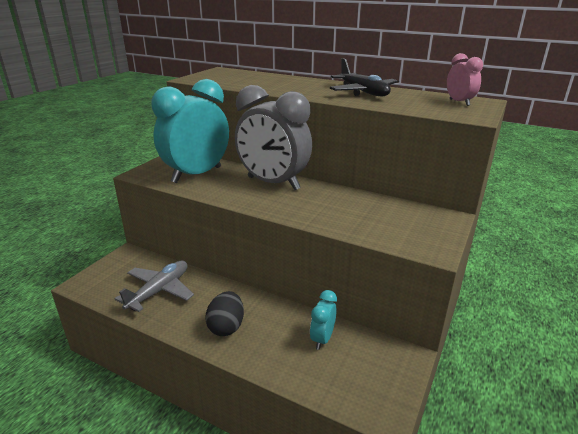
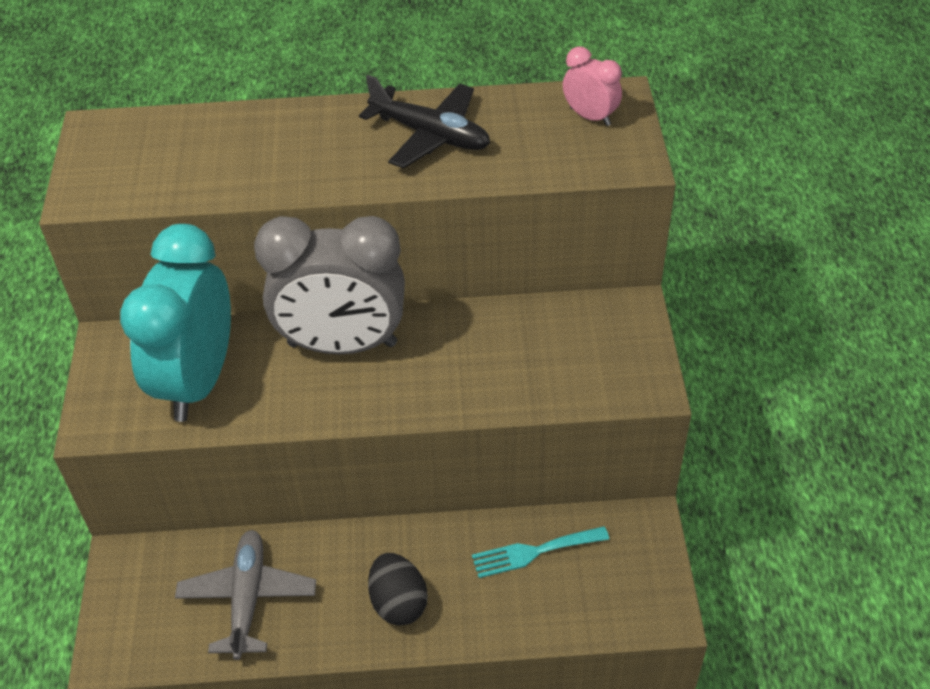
camera: 30 degrees left, 20 degrees up
(322, 339) = (534, 552): turquoise clock -> turquoise fork

